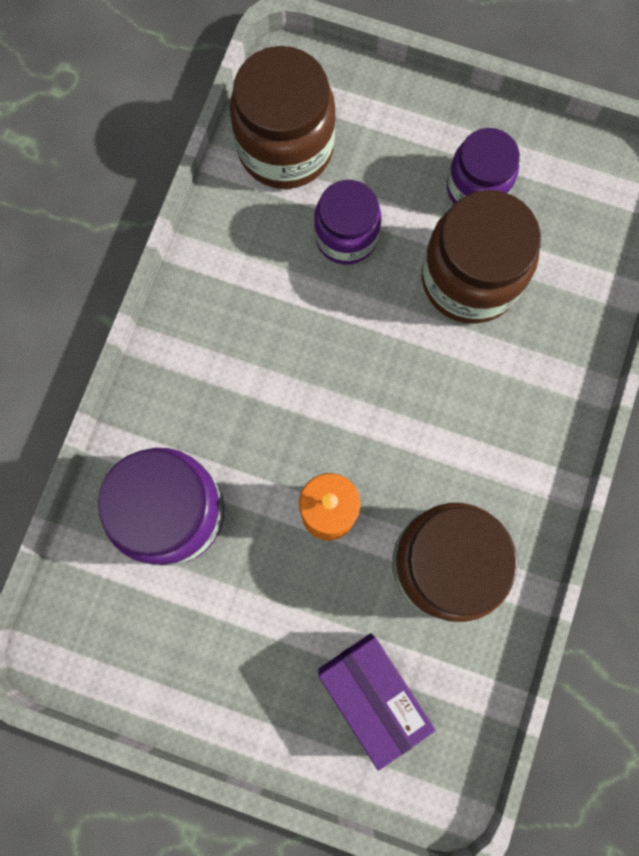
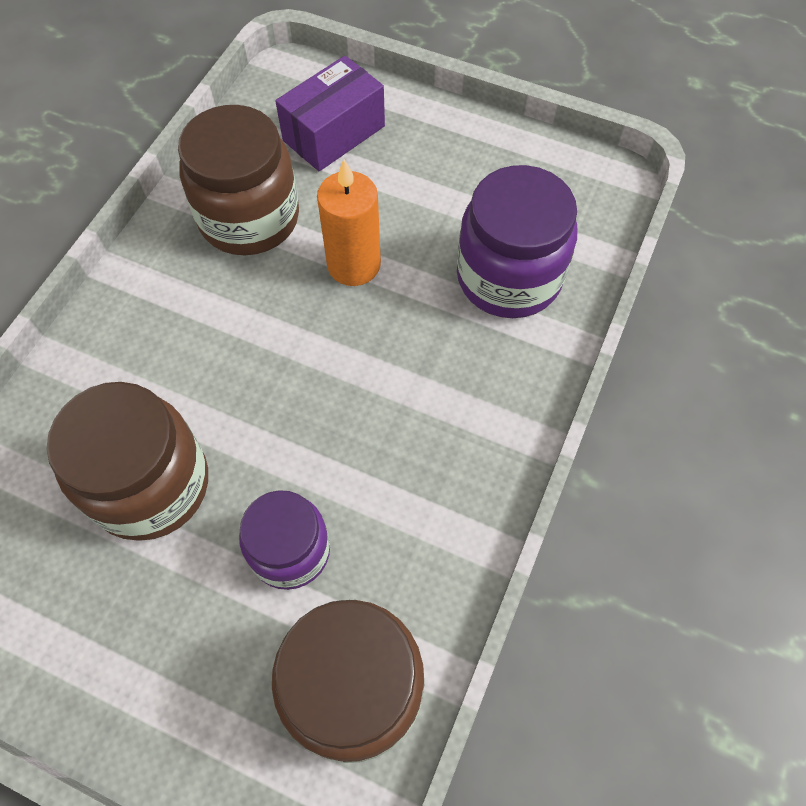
camera: 175 degrees left, 15 degrees down
(372, 694) = (334, 133): purple box -> purple box turned 75 degrees clockwise
(476, 188) = (108, 603): purple jar -> none

